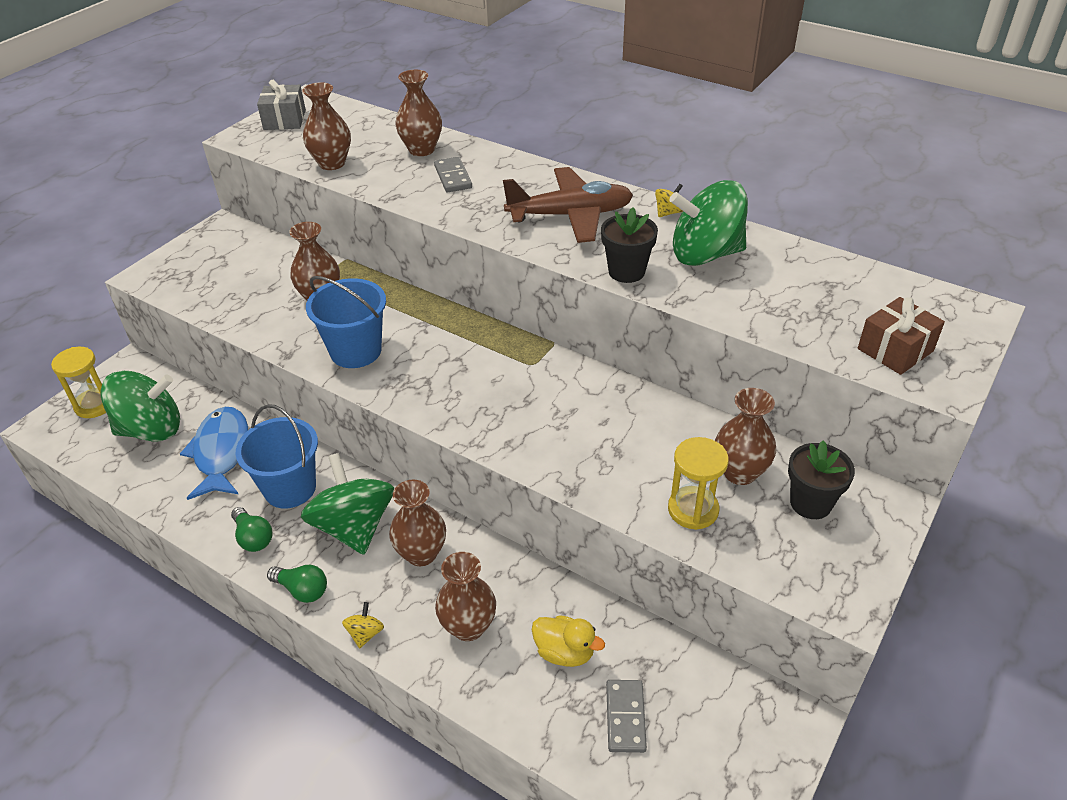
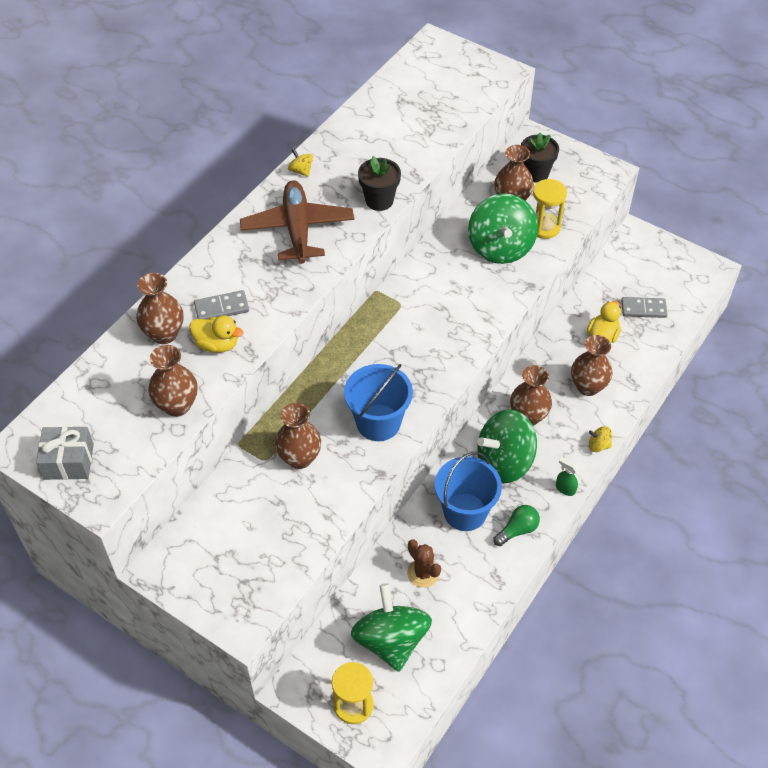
camera: 90 degrees left, 10 degrees up
(221, 453) = (423, 573): blue fish -> brown cactus
(302, 590) = (565, 489): green light bulb -> green spray bottle
(404, 178) = (217, 344): none -> yellow duck
(705, 254) = (360, 156): green spinning top -> green spinning top (500, 247)
(895, 350) = (471, 84): brown gift -> none

